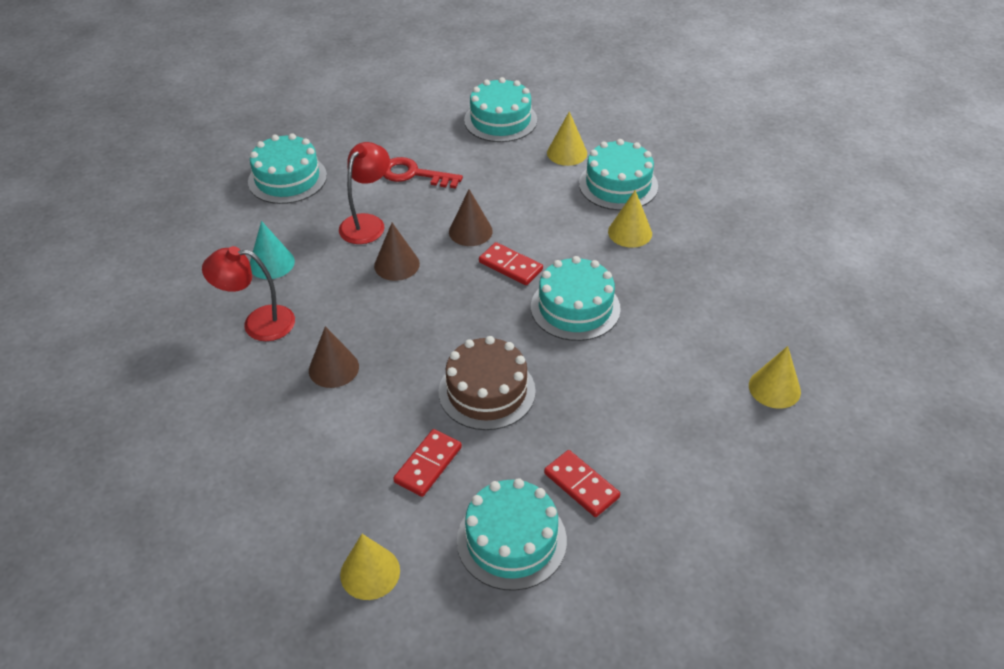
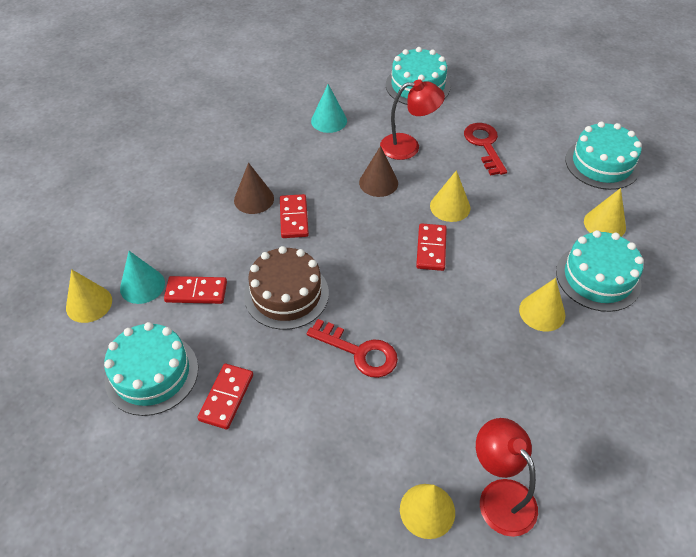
camera: 60 degrees right, 5 degrees up
(258, 323) = (269, 143): red lamp -> red lamp (500, 496)
(381, 511) = (142, 285): none -> turquoise cone
(389, 346) = (294, 218): none -> red domino
(470, 231) = (450, 207): brown cone -> yellow cone
(575, 307) = (416, 312): turquoise cake -> none
(593, 365) = (359, 352): none -> red key

